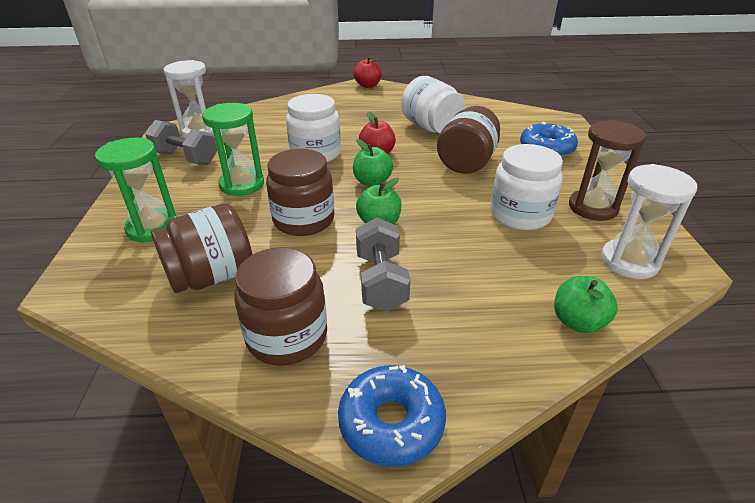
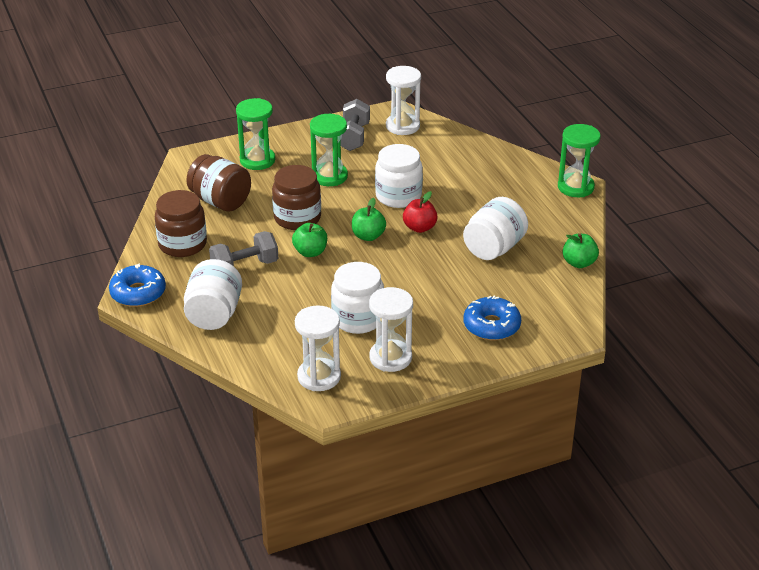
camera: 70 degrees right, 0 degrees up
(368, 85) = (575, 187): red apple -> green hourglass
(467, 162) = (432, 280): brown jar -> none
(481, 332) = (214, 314): none -> white jar
(578, 321) = (240, 353): green apple -> green apple (579, 263)
(593, 207) = (390, 358): brown hourglass -> white hourglass

